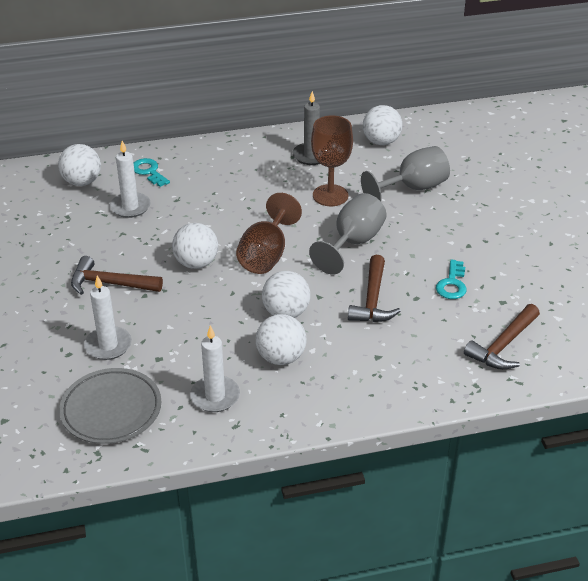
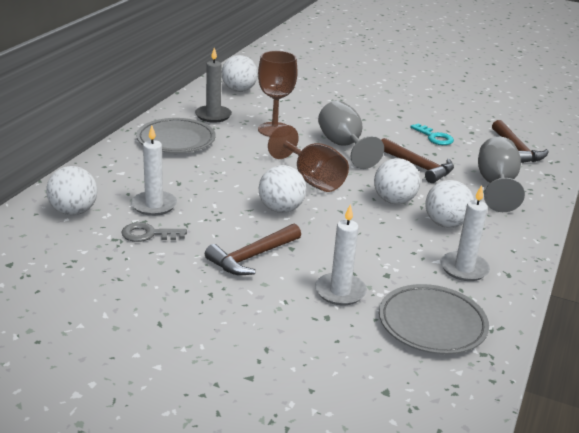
camera: 55 degrees left, 10 degrees down
(89, 226) = (148, 234): none -> grey key
(149, 172) = (116, 178): turquoise key -> none
(242, 163) = (176, 140): none -> grey plate
(413, 188) = (311, 104): grey goblet -> grey goblet (496, 185)

